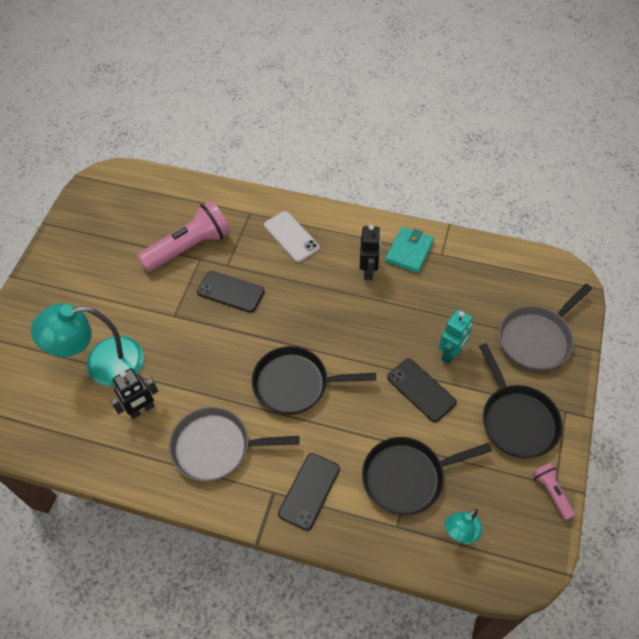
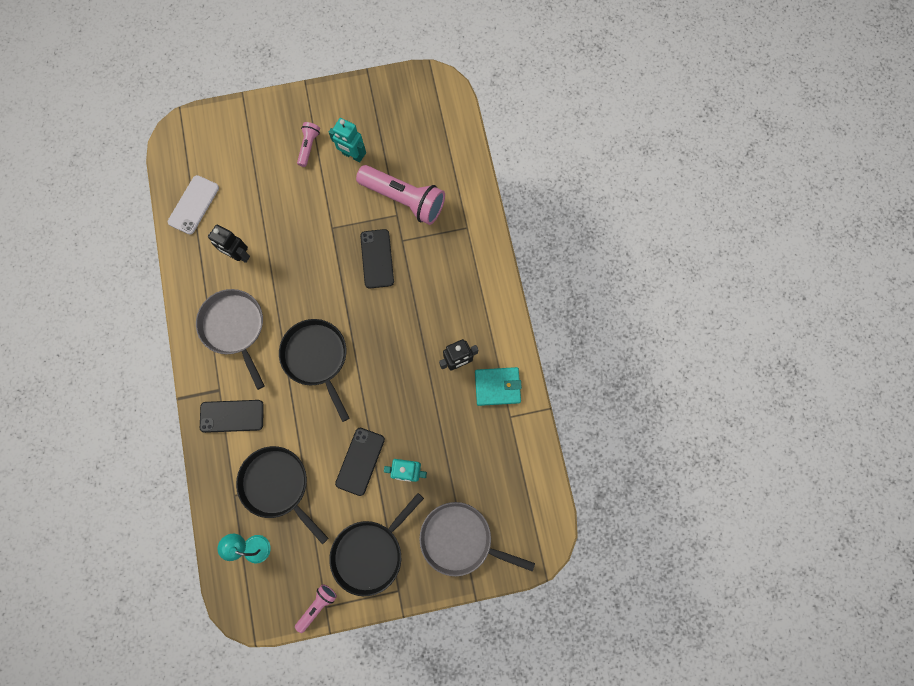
camera: 60 degrees right, 20 degrees up
(78, 300) = (308, 146): none -> pink flashlight
(102, 364) = (262, 201): turquoise lamp -> none
(116, 269) = (352, 155): none -> turquoise robot
(291, 236) = (460, 277): white phone -> white phone (194, 205)

